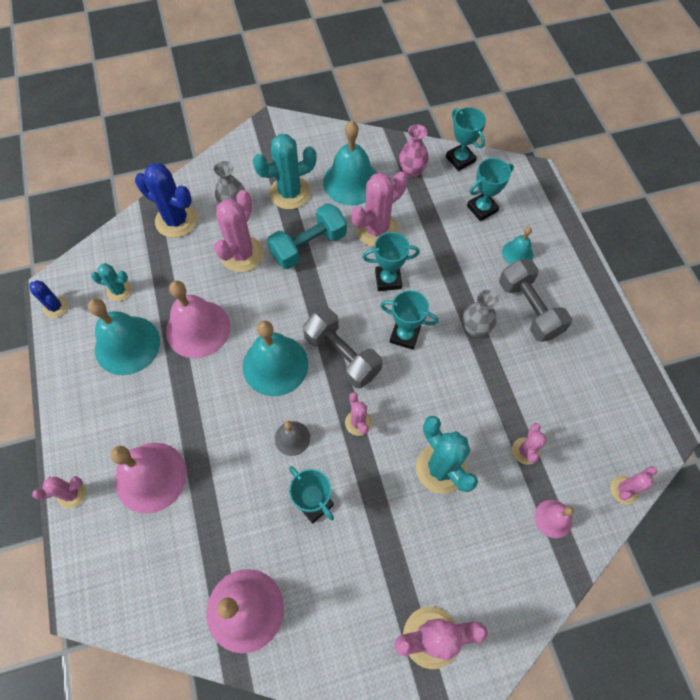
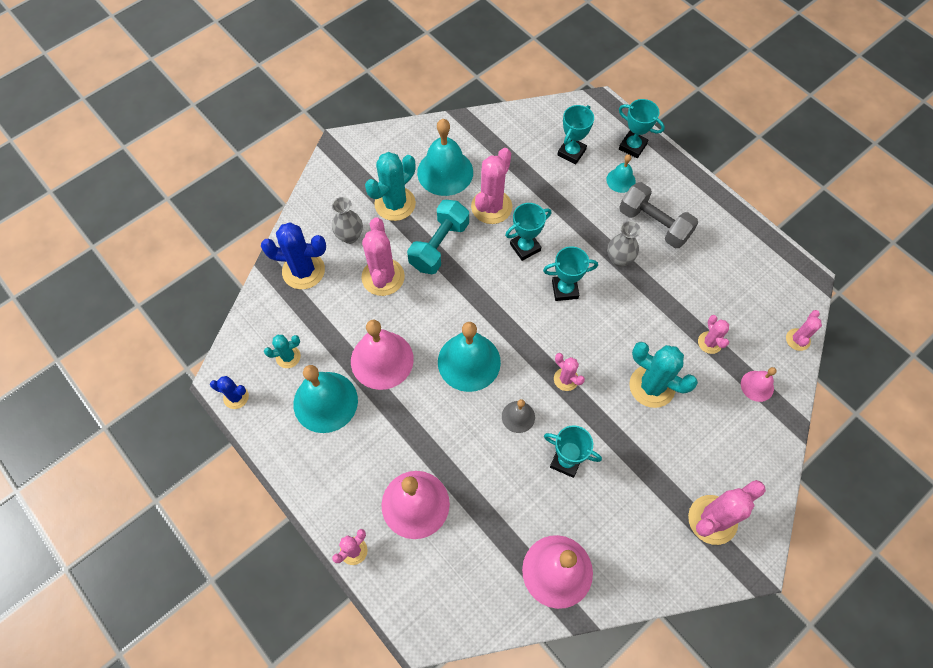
camera: 25 degrees left, 0 degrees up
(342, 355) = (521, 329): grey dumbbell -> none
(412, 171) = (493, 142): pink vase -> none
(460, 159) = (530, 115): turquoise trophy -> turquoise trophy (632, 146)

